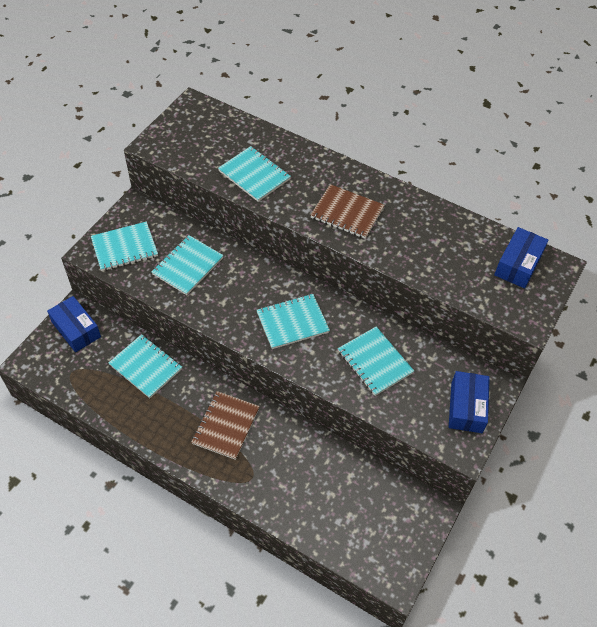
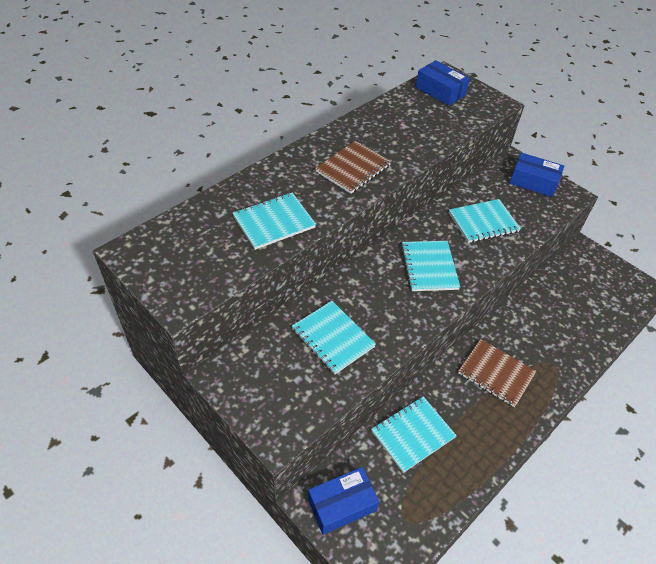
camera: 75 degrees left, 5 degrees down
(124, 248) = (284, 397): turquoise notebook -> none

